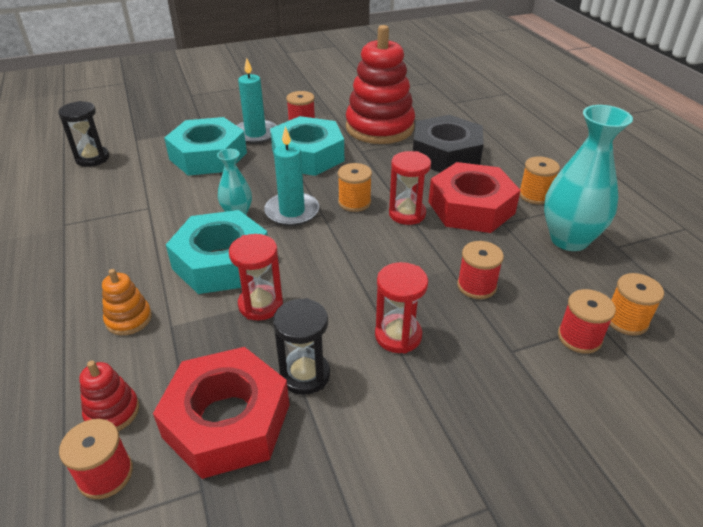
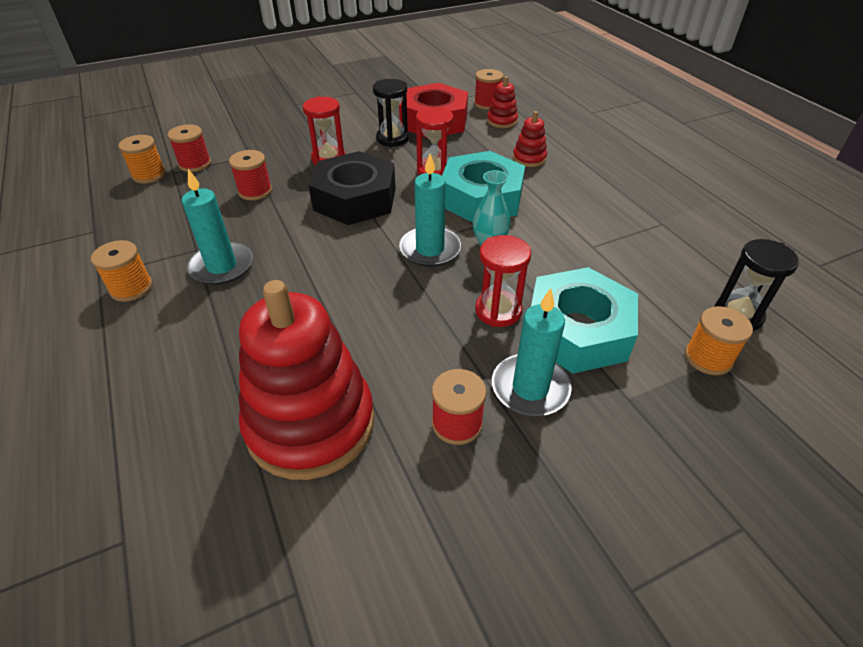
camera: 175 degrees right, 5 degrees up
(129, 319) = (529, 158): orange stacking toy -> red stacking toy
(307, 155) = (430, 341): turquoise nut -> none
(354, 202) = (359, 265): orange spool -> orange spool (708, 358)
(407, 214) = (299, 254): red hourglass -> red hourglass (498, 311)
(446, 154) = (214, 358): black nut -> black nut (355, 199)
(471, 207) = (222, 266): red nut -> turquoise candle
(569, 239) = (138, 235): turquoise vase -> none

